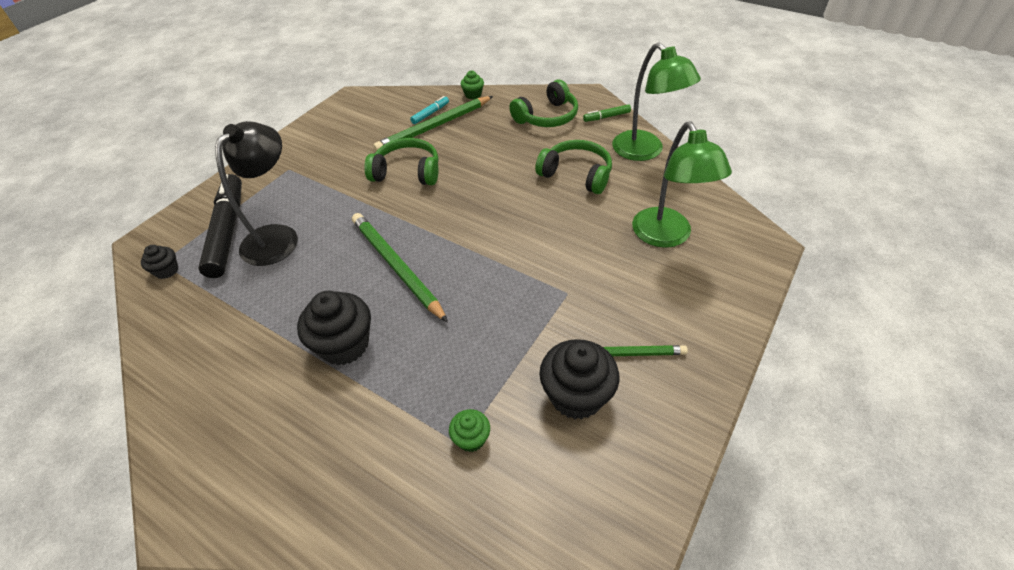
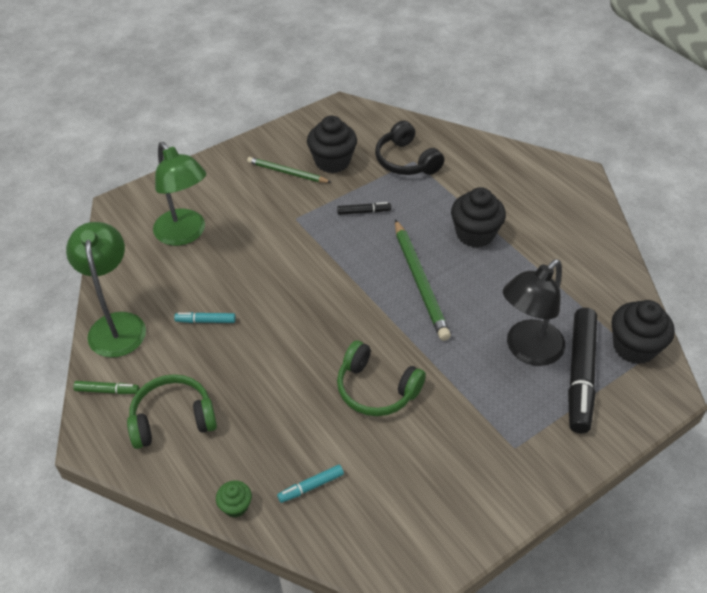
camera: 160 degrees left, 0 degrees up
(167, 270) = (634, 347): black cupcake -> black cupcake, size x1.95
(435, 127) = (316, 456): green pencil -> none
(471, 438) = (406, 161): green cupcake -> black headphones
(493, 329) = (363, 212): none -> black marker
(576, 174) = (206, 321): green headphones -> turquoise marker
(666, 236) = (185, 234): green lamp -> green lamp turned 135 degrees clockwise

